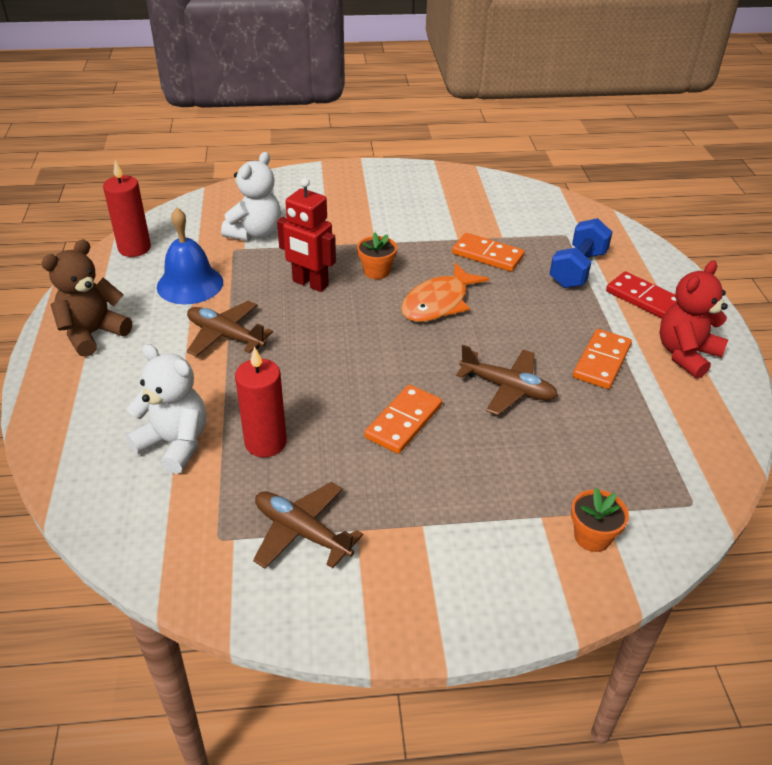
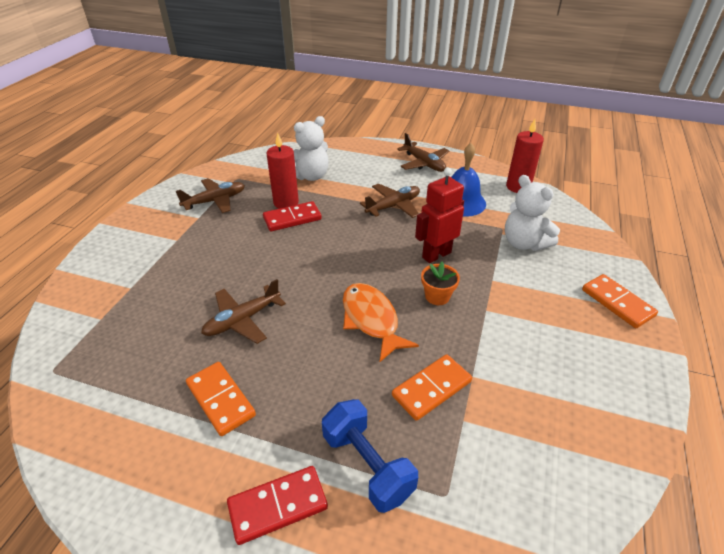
camera: 115 degrees right, 0 degrees up
(93, 333) = (424, 163): brown teddy bear -> brown plane
(303, 420) = (292, 218): none -> red domino
(403, 422) = (256, 257): orange domino -> orange domino (617, 303)
(592, 537) = (93, 303): orange flower pot -> none
(686, 354) = (172, 484): red teddy bear -> none

